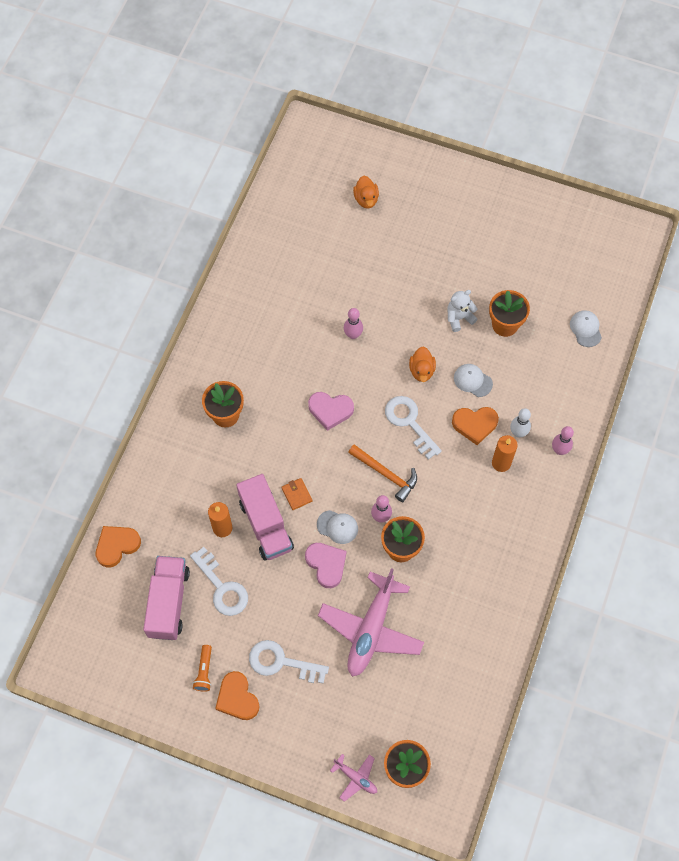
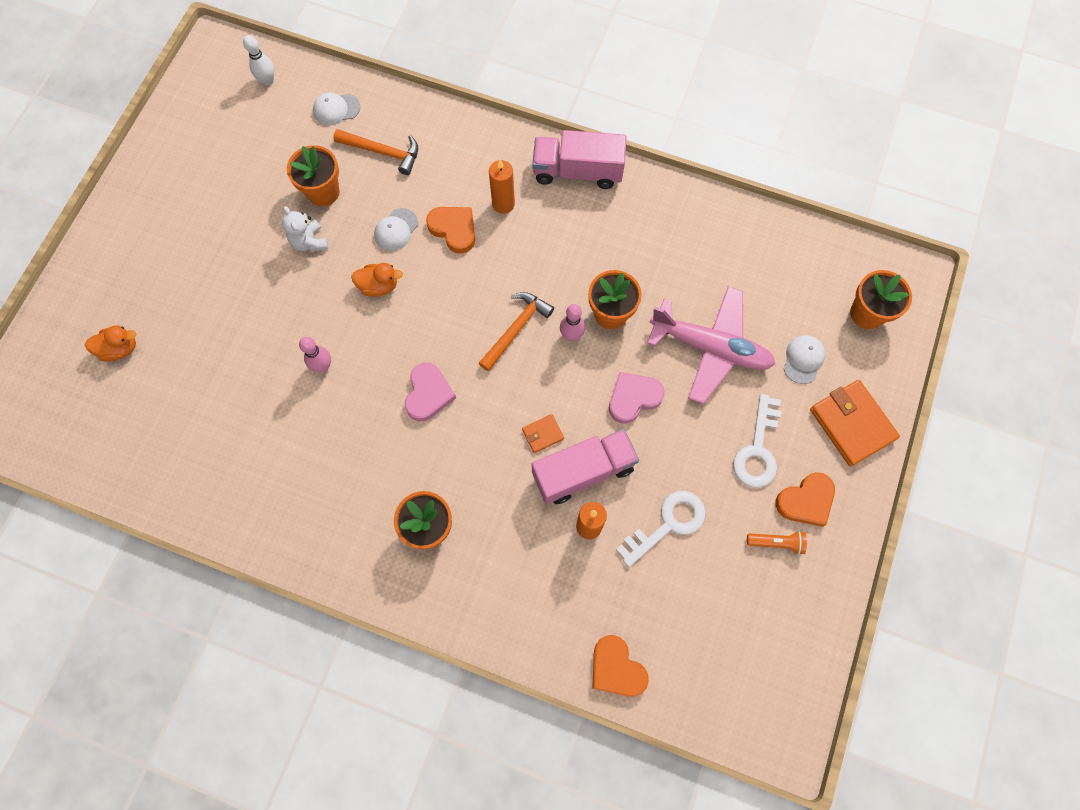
camera: 90 degrees left, 5 degrees up
(168, 602) = (691, 593): pink truck -> pink truck (577, 171)
(302, 744) = (851, 424): none -> orange wallet
(337, 527) = (584, 385): white cap -> white cap (803, 359)
(356, 778) = (882, 365): pink plane -> none
(409, 422) = (448, 301): white key -> none
(475, 424) = (454, 229): orange heart -> orange heart turned 45 degrees counterclockwise
(518, 433) = (465, 184): white bowling pin -> white bowling pin (268, 81)
(545, 367) = (383, 152): none -> orange hammer
(559, 450) = (488, 144): pink bowling pin -> none

